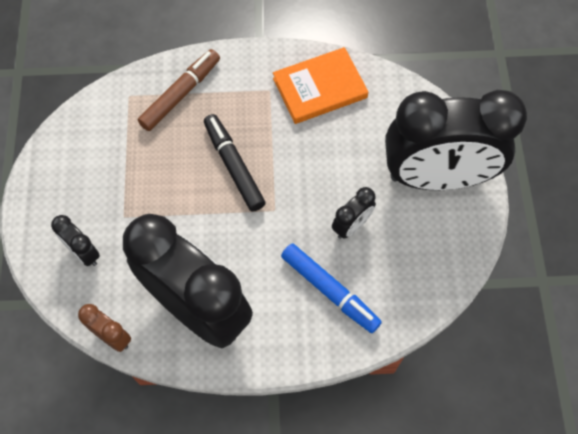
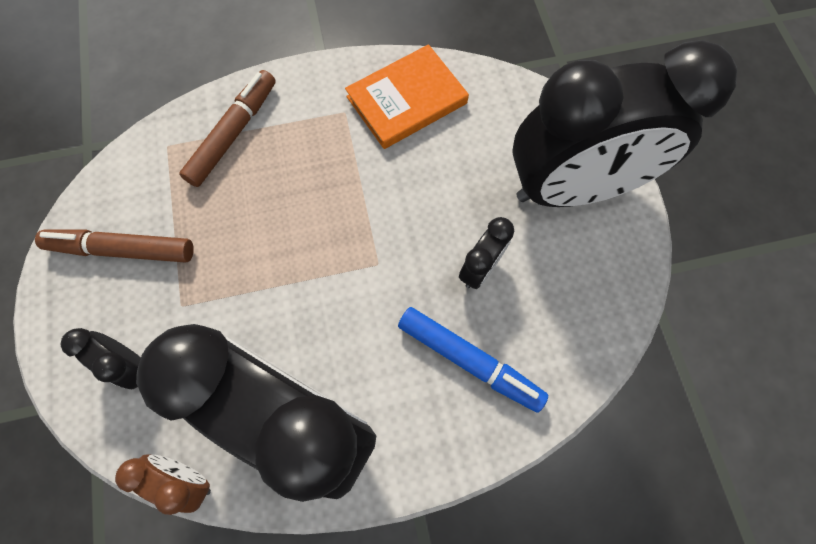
camera: 10 degrees left, 5 degrees up
(86, 169) = (122, 249): none -> brown marker
(234, 166) = (316, 215): black marker -> none

